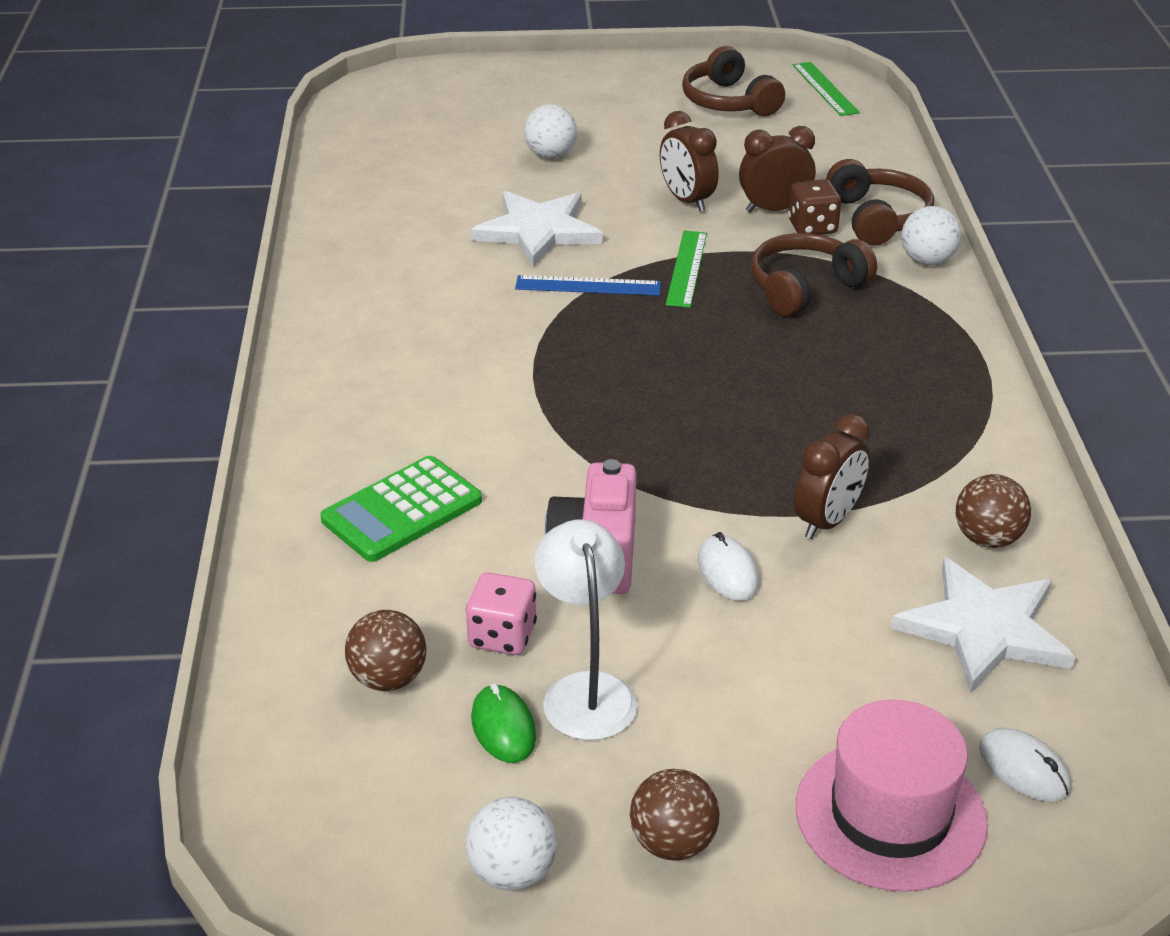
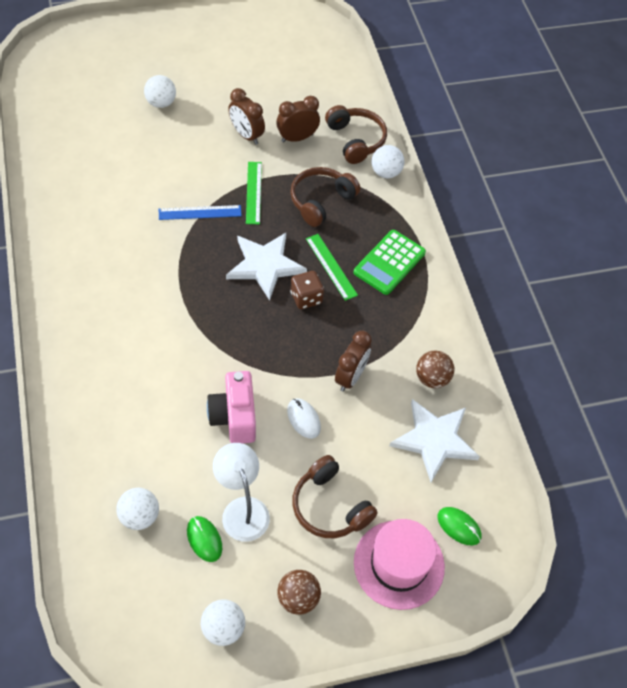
camera: 15 degrees left, 20 degrees up
(388, 678) = (140, 516): brown ball -> white ball
(402, 510) = (125, 398): green calculator -> green calculator (389, 262)
(502, 636) = (194, 479): pink dice -> none
(538, 231) = (164, 169): white star -> white star (265, 265)
(729, 101) = (260, 46): brown headphones -> brown headphones (330, 506)
(812, 227) = (320, 151): brown dice -> brown dice (306, 298)
(825, 88) = (315, 29): green ruler -> green ruler (331, 266)
(1024, 769) = (459, 526): white mouse -> green mouse

